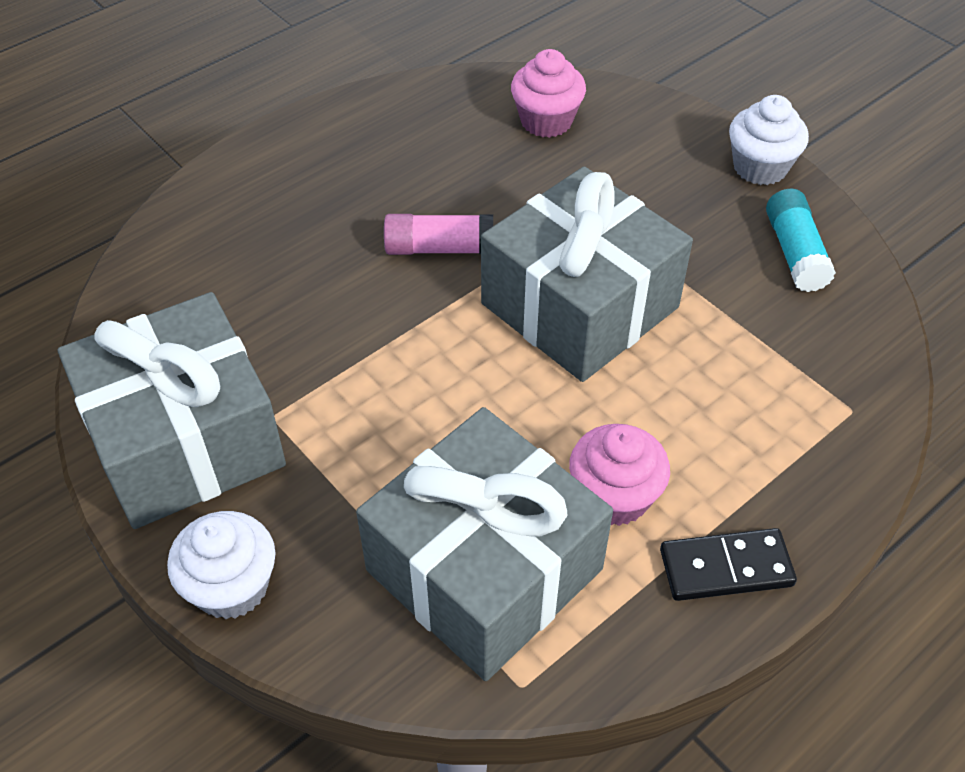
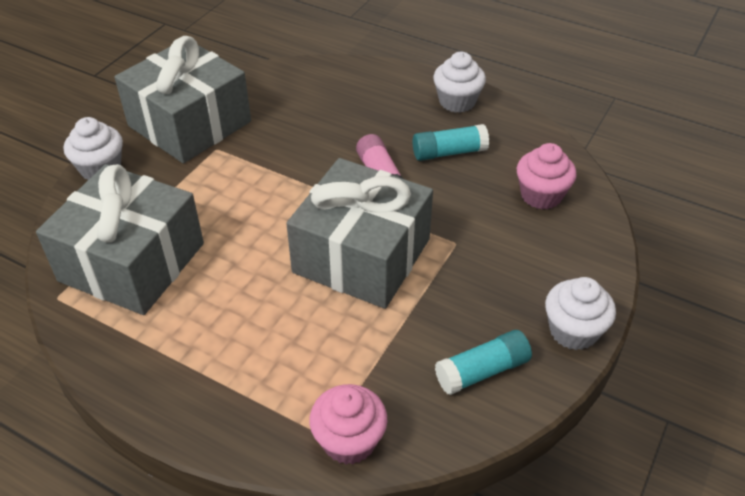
camera: 70 degrees right, 5 degrees down
(329, 134) = (457, 101): none -> white cupcake
(427, 172) = (449, 152): none -> turquoise glue stick
(614, 497) = (201, 309): pink cupcake -> pink cupcake (349, 441)
(726, 568) = (159, 379): black domino -> none

